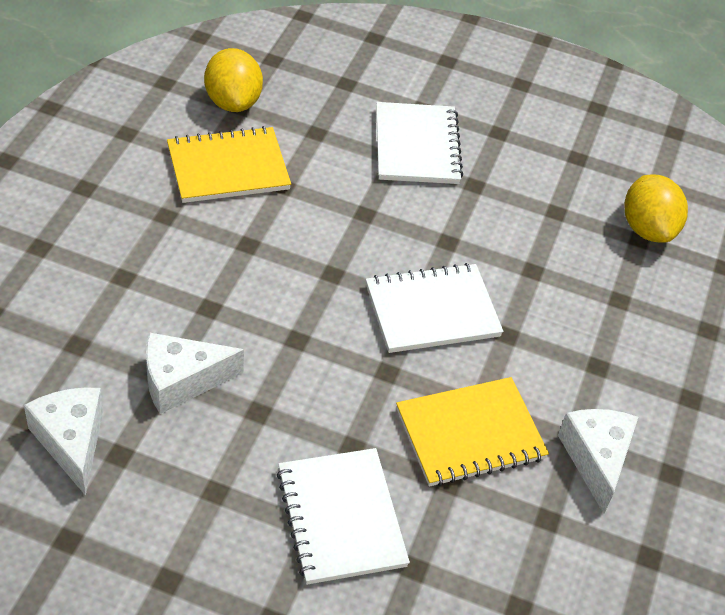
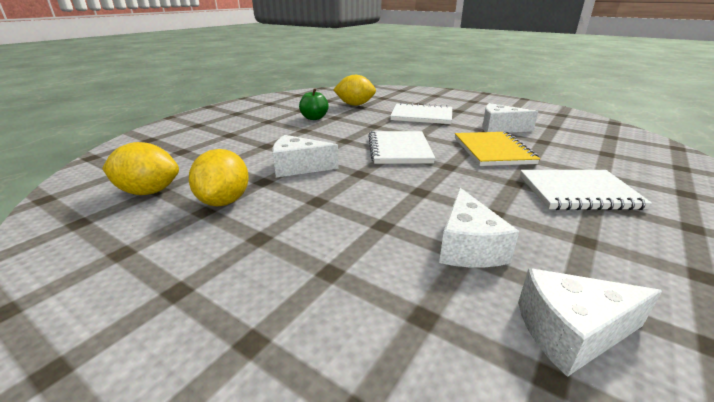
camera: 70 degrees left, 20 degrees down
(228, 168) = (224, 201): yellow notebook -> yellow lemon
(332, 209) = (298, 167): none -> white cheese
(416, 146) = (261, 139): white notebook -> white notebook (421, 116)
(539, 185) = (314, 118): none -> green apple

